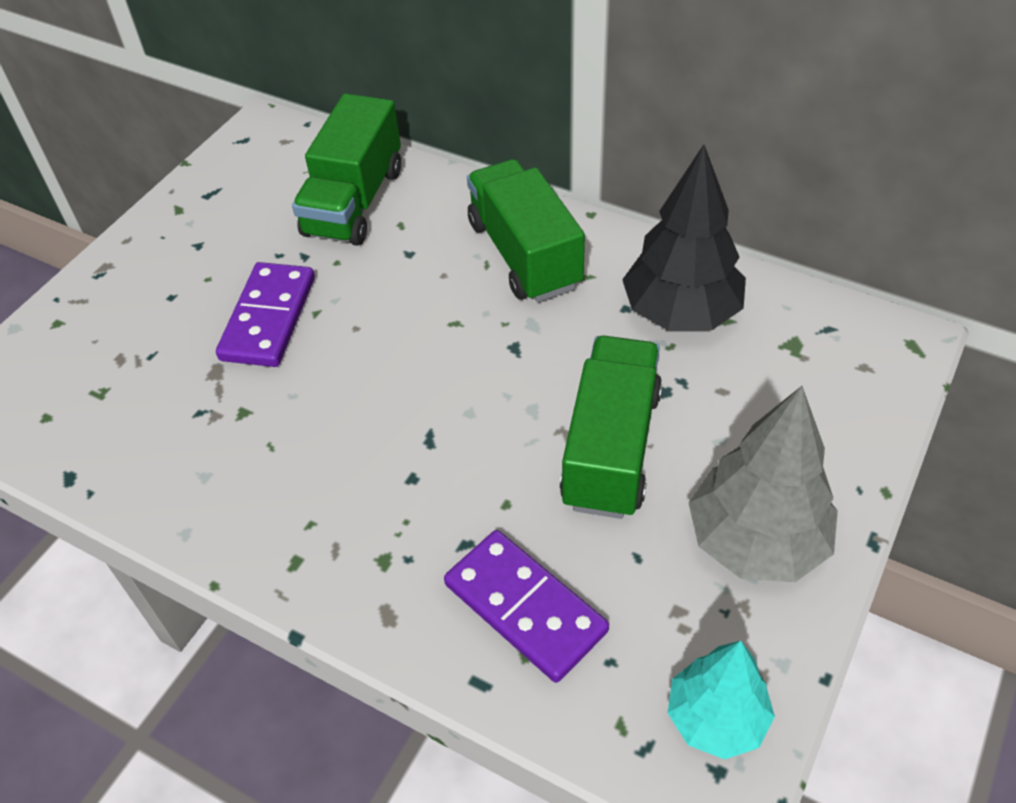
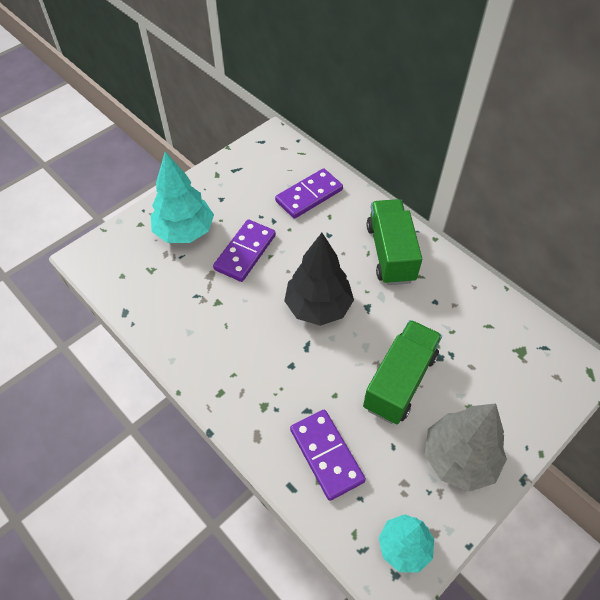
camera: 15 degrees right, 5 degrees up
(145, 314) = (184, 232): none -> turquoise tree
(354, 202) = (309, 195): green truck -> purple domino
(681, 313) = (464, 313): black tree -> black tree (318, 307)

